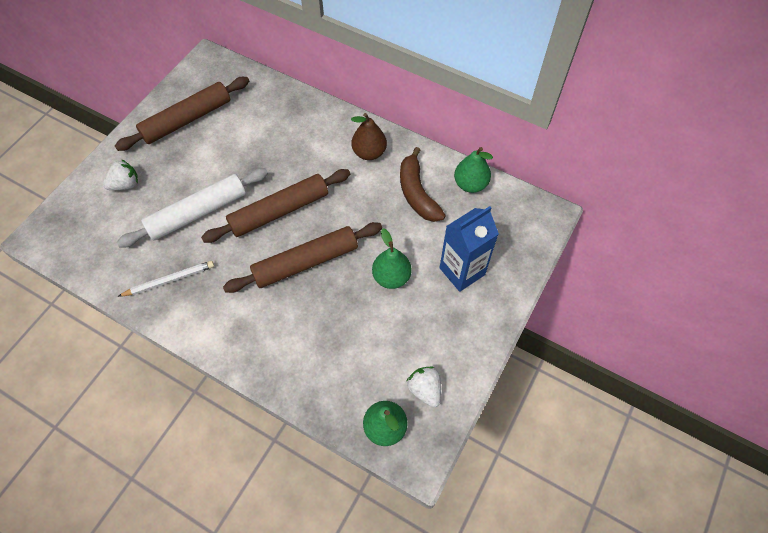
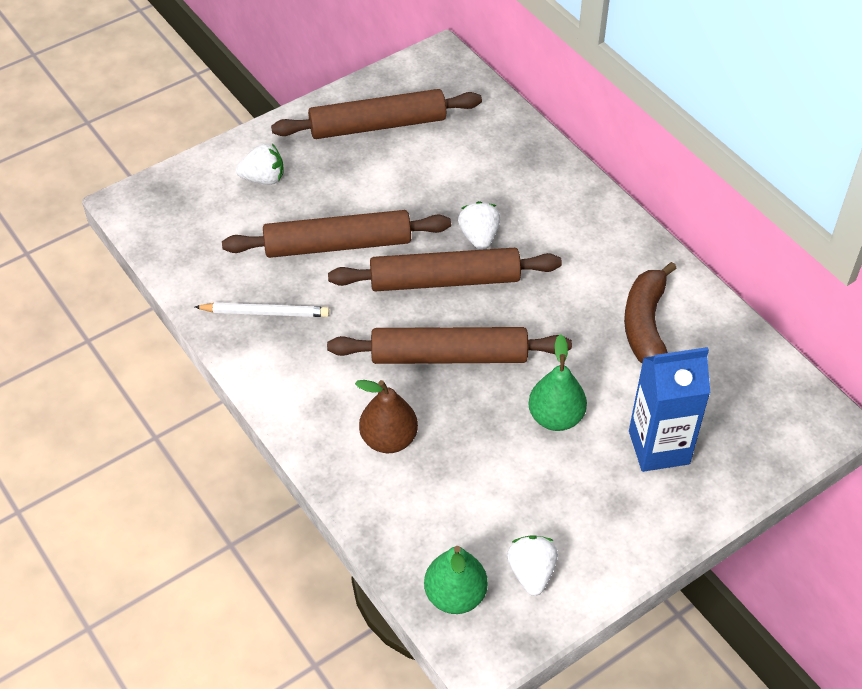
camera: 25 degrees right, 10 degrees down
(198, 213) = (338, 244): white rolling pin -> brown rolling pin
(288, 173) = (479, 237): none -> white strawberry
(369, 152) = (604, 249): brown pear -> brown pear (389, 439)
(470, 184) = (729, 340): green pear -> none

